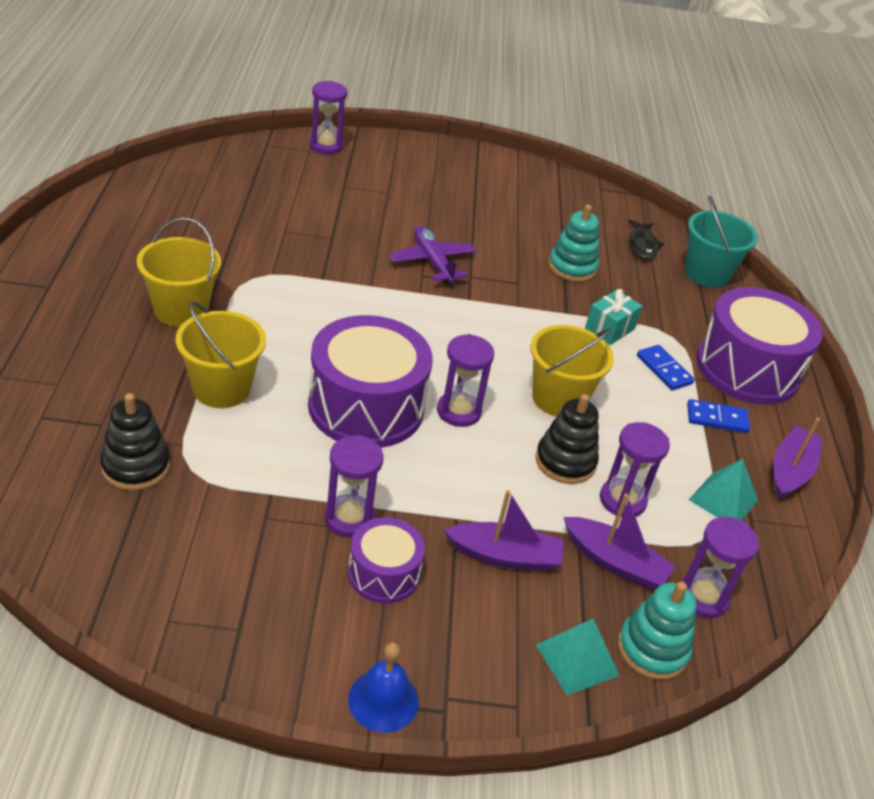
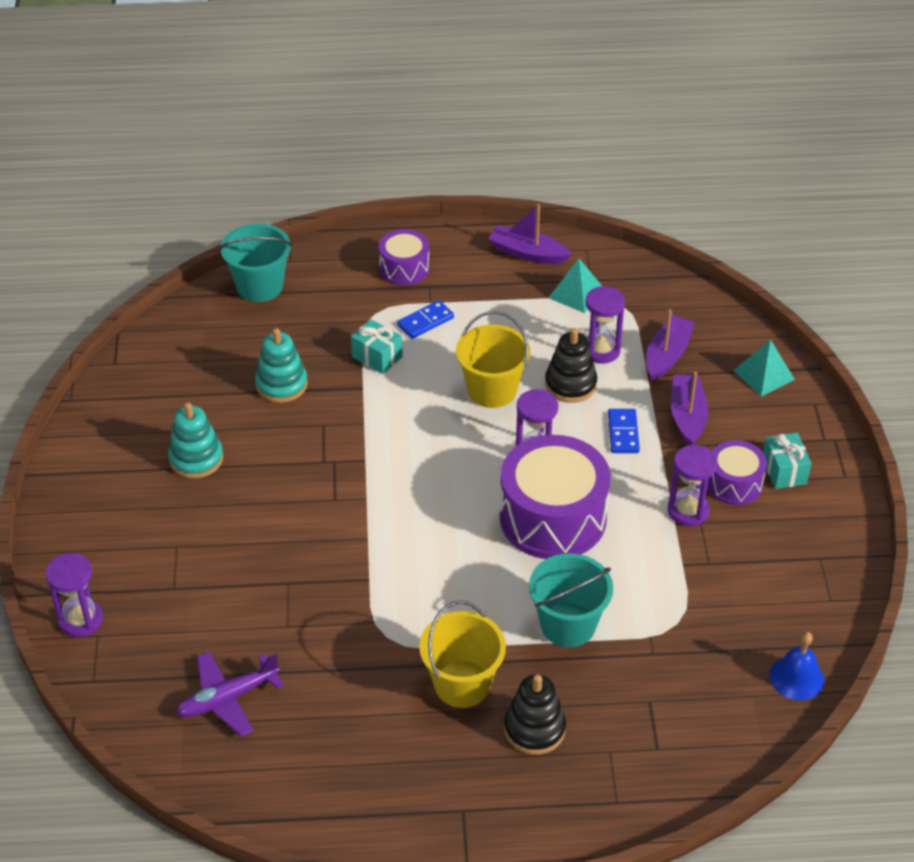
camera: 90 degrees left, 5 degrees up
(135, 466) = (689, 661): black stacking toy -> black stacking toy (534, 729)
(221, 388) = (568, 625): yellow bucket -> turquoise bucket
(383, 700) = (841, 471): blue bell -> blue bell (797, 677)
(395, 632) = (784, 471): none -> turquoise gift
(432, 261) = (307, 493): purple plane -> purple plane (227, 699)
(642, 245) = (223, 331): black fish -> none
(652, 649) = (738, 337): turquoise stacking toy -> turquoise stacking toy (196, 459)
(702, 597) = (680, 310): purple hourglass -> none
(717, 419) = (480, 291): blue domino -> blue domino (623, 433)
(747, 369) = (404, 268): purple drum -> purple drum, size x0.53

